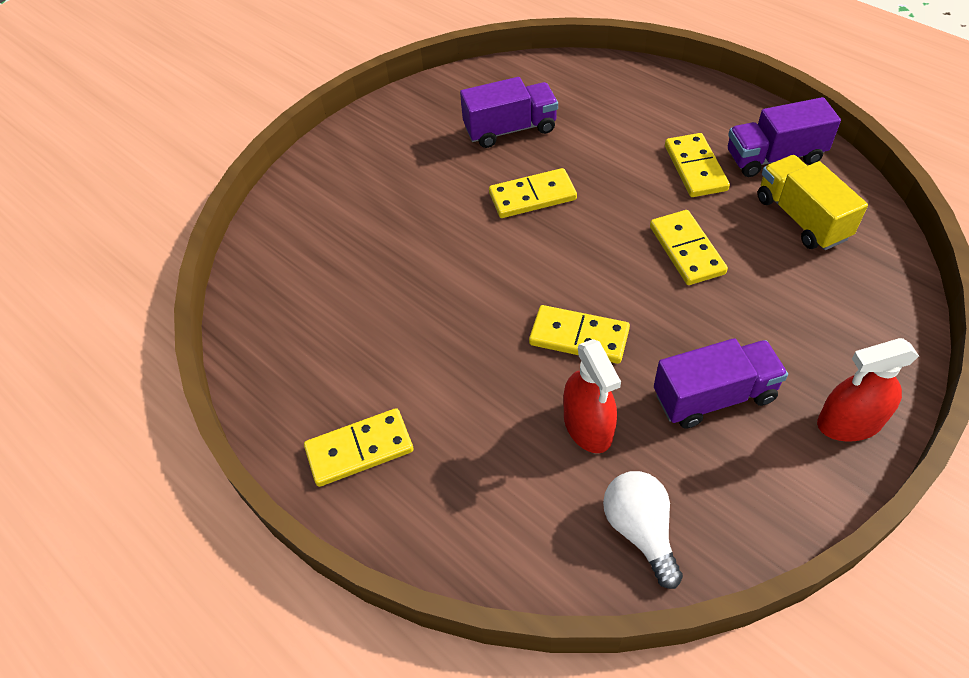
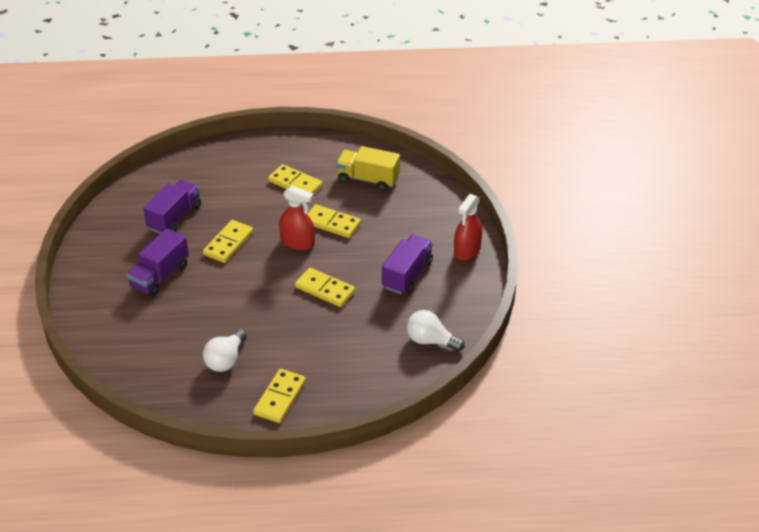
camera: 50 degrees left, 10 degrees down
(363, 346) = (226, 360): none -> white light bulb
(579, 337) = (325, 289): yellow domino -> yellow domino turned 60 degrees clockwise
(588, 426) = (369, 320): red spray bottle -> red spray bottle (297, 242)
(774, 157) = (327, 157): purple truck -> purple truck (160, 276)

